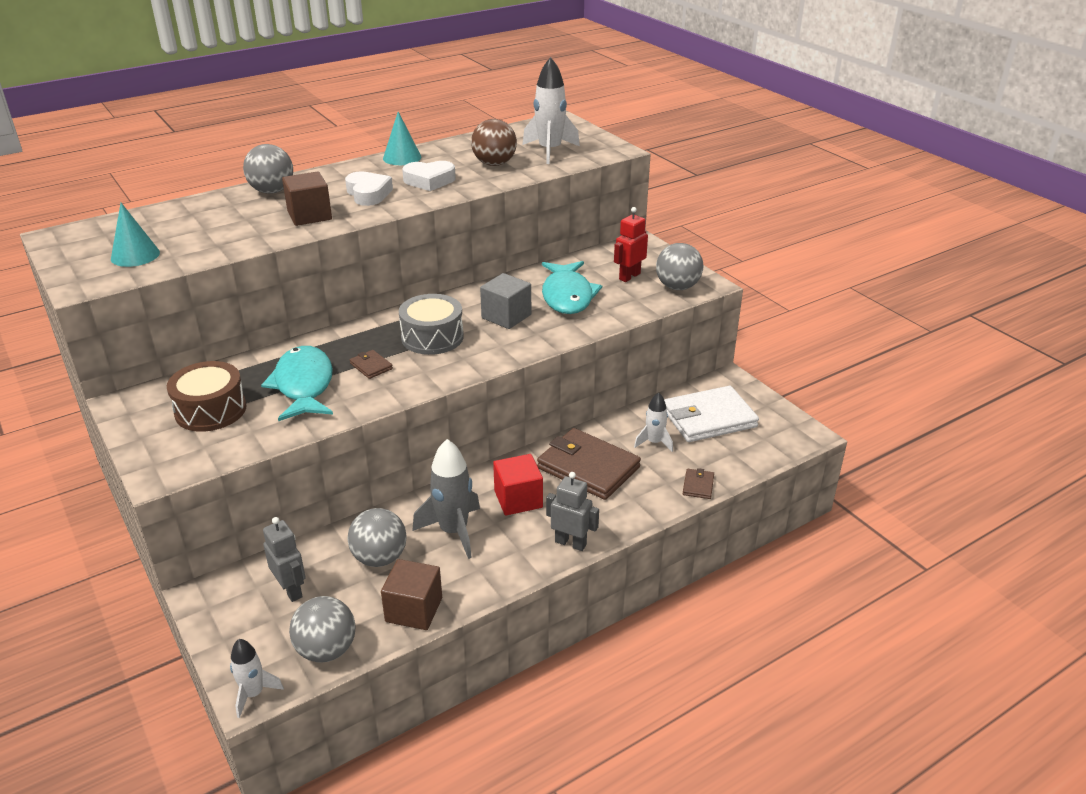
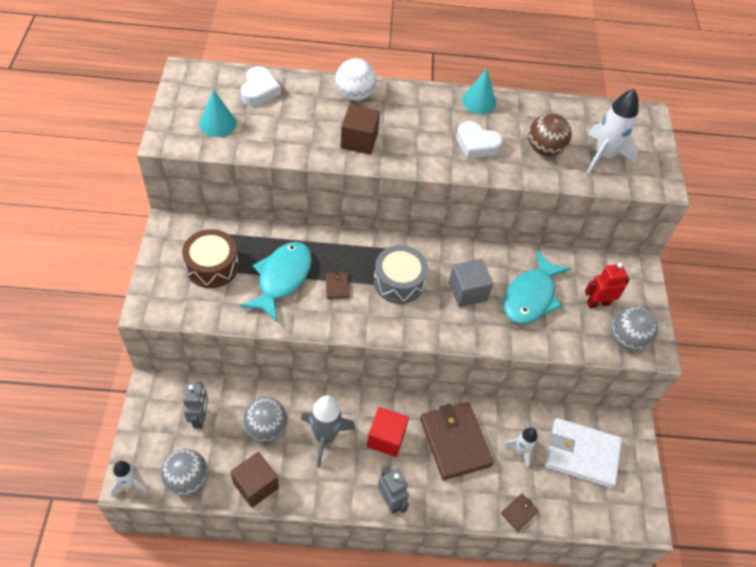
camera: 30 degrees right, 20 degrees up
(272, 191) = (355, 95): grey ball -> white ball
(368, 194) = (419, 136): white heart -> white heart (259, 90)

